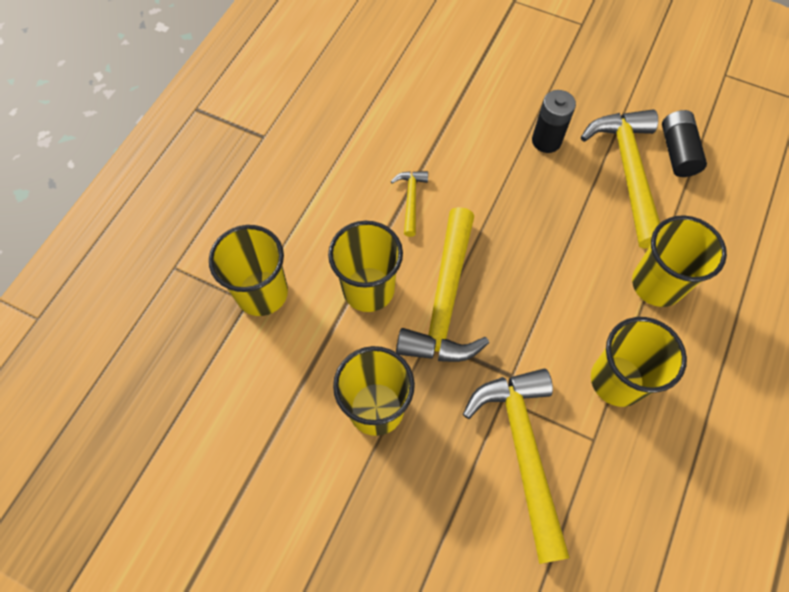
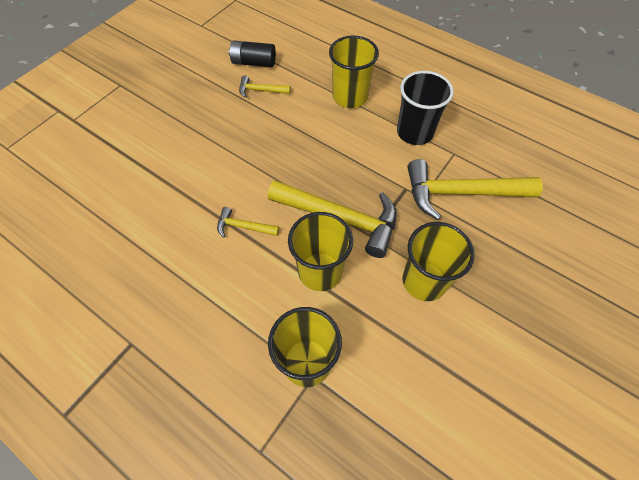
camera: 80 degrees left, 5 degrees down
(546, 141) = (219, 128): black battery -> none
(617, 380) = (414, 132): yellow cup -> black cup
(627, 171) = (260, 90): yellow hammer -> yellow hammer, size x0.47

